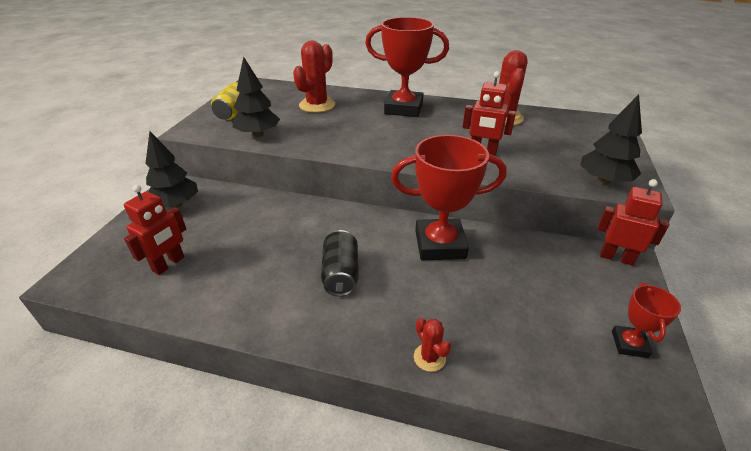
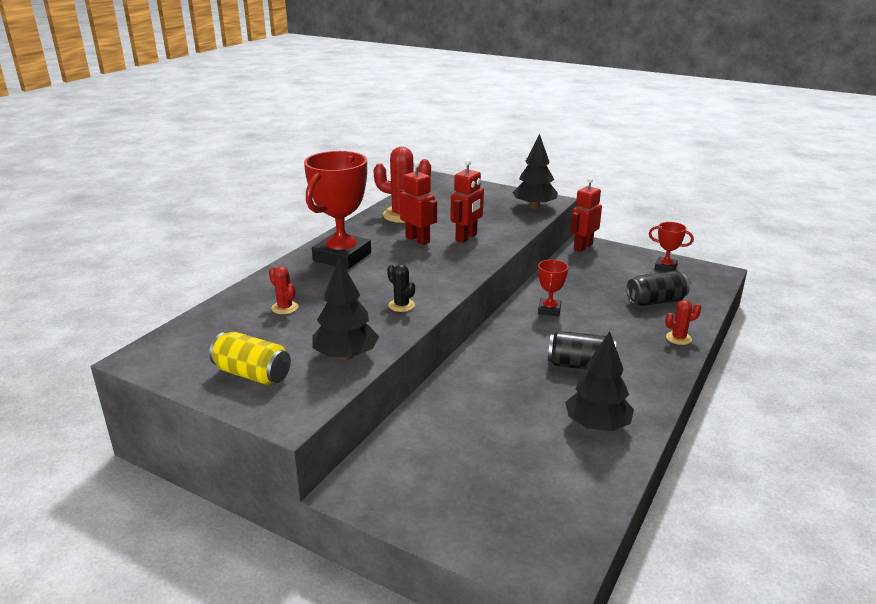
camera: 75 degrees left, 10 degrees down
(169, 264) = (541, 482): red robot -> red robot (418, 239)
(176, 204) = (407, 484): black tree -> black tree (597, 425)
(317, 105) = (285, 308): red cactus -> red cactus, size x0.51
(335, 142) = (401, 305): none -> black cactus
(440, 244) = (549, 310): red trophy -> red trophy, size x0.49
(515, 333) = (655, 301): none -> black can

